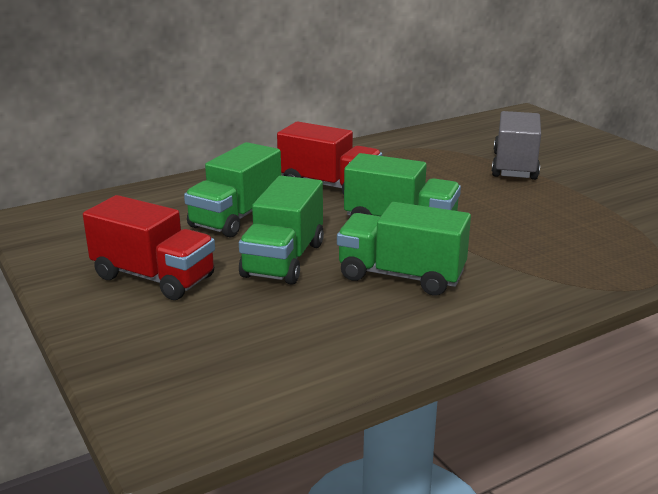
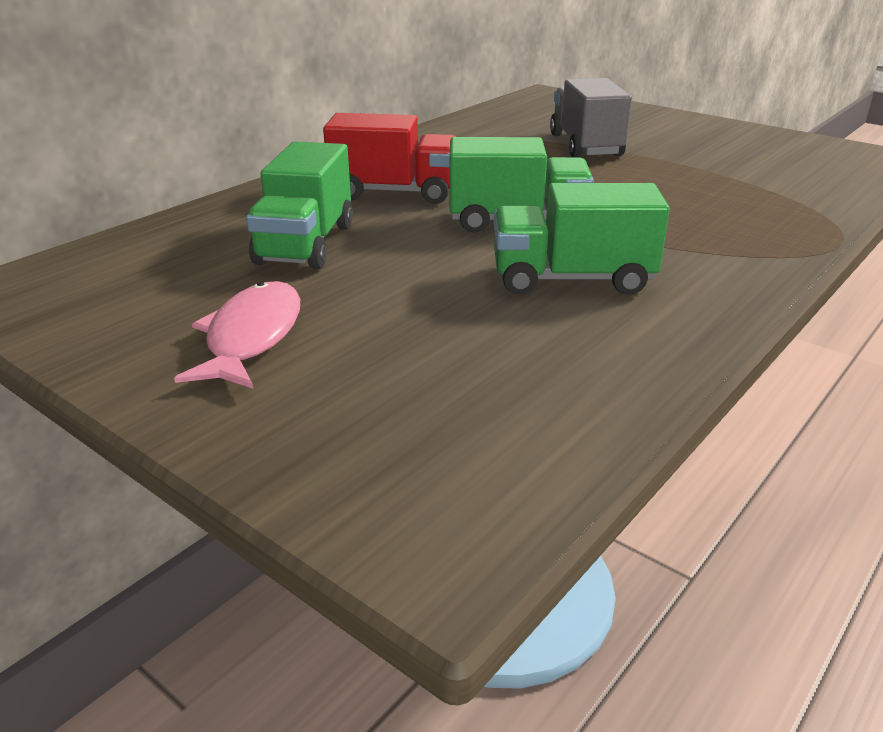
camera: 20 degrees left, 5 degrees up
(154, 277) = (251, 337): red truck -> pink fish
(284, 260) = (412, 285): green truck -> none

